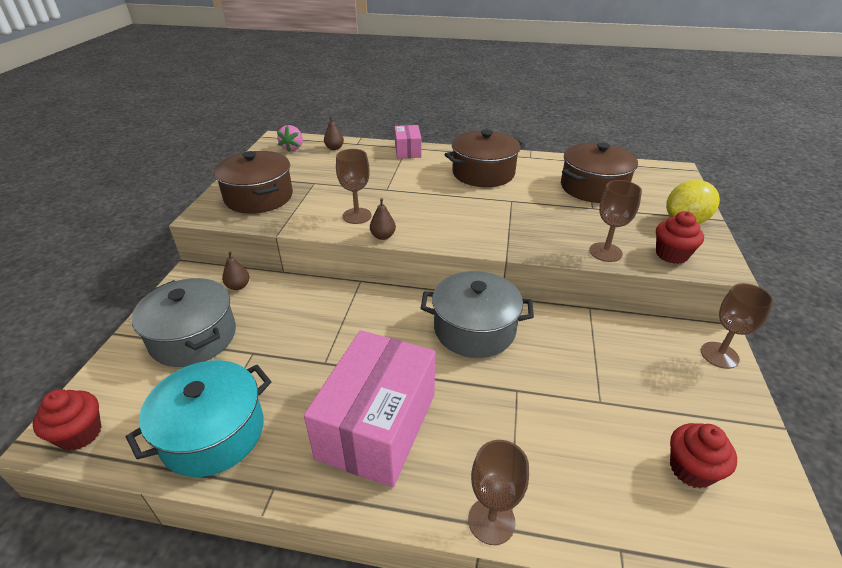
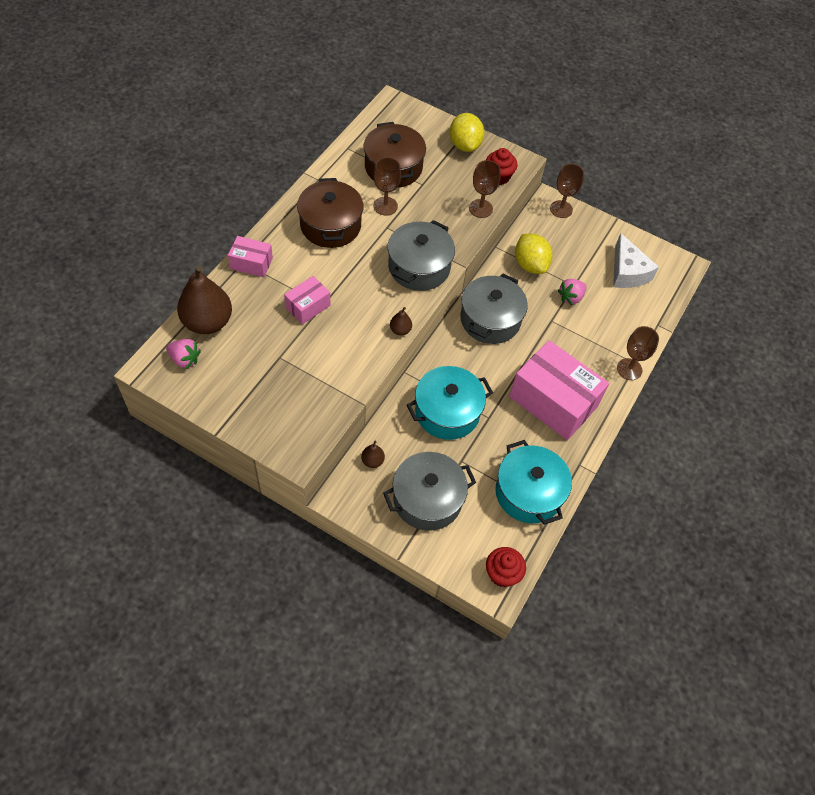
camera: 75 degrees left, 20 degrees up
(259, 197) = (286, 407): brown pot -> none
(319, 325) = (447, 412): none -> turquoise pot
(334, 148) = (207, 322): brown pear -> brown pear, size x2.32
(357, 216) = (359, 339): brown goblet -> brown goblet (385, 206)
(379, 183) = (308, 306): none -> pink box
(477, 229) = (419, 267): none -> grey pot
(574, 403) = (570, 297): none -> pink strawberry
(592, 346) = (530, 264): none -> yellow lemon
(691, 469) = (627, 272): red cupcake -> white cheese

